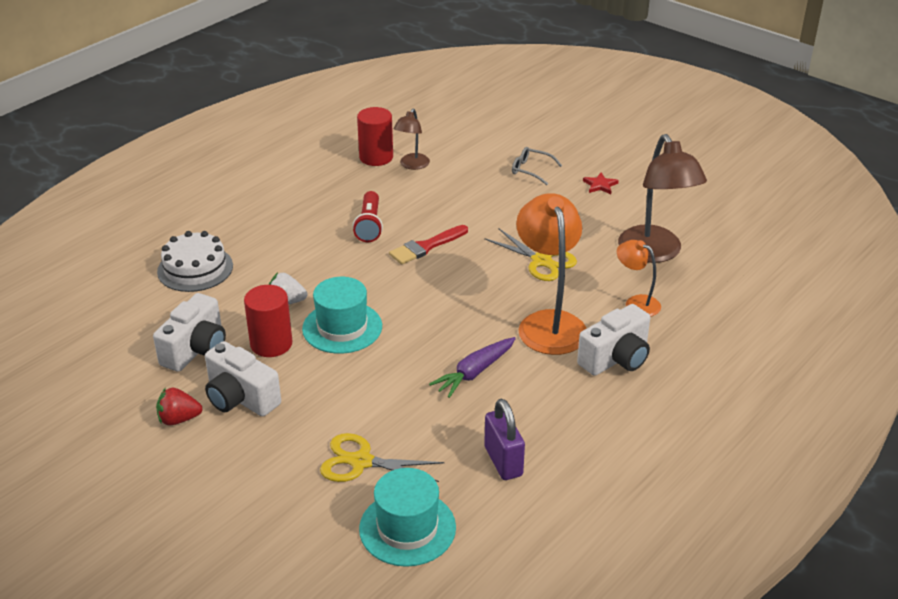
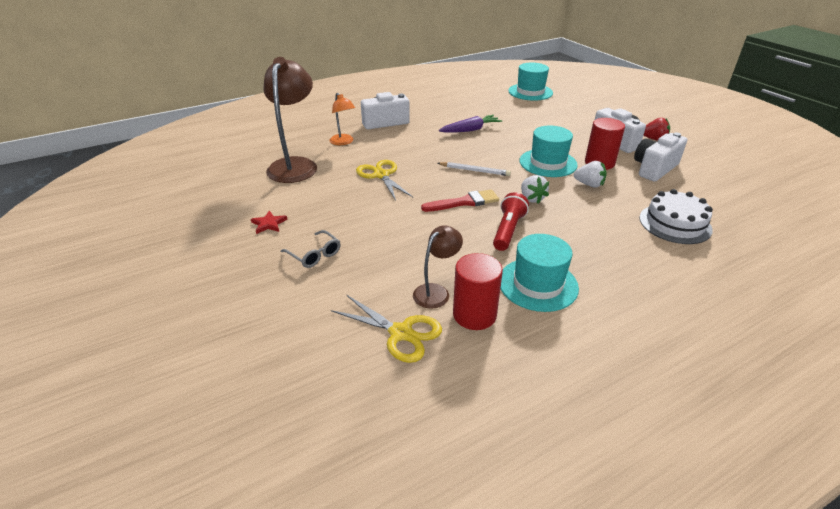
camera: 160 degrees left, 0 degrees up
(332, 186) = (538, 284): none -> turquoise hat
(353, 267) = (531, 198): none -> white strawberry
(361, 462) = (547, 111): yellow scissors -> yellow scissors (401, 333)
(433, 293) = (474, 171): none -> white pencil
(503, 461) = (475, 101): purple padlock -> none
(549, 323) = (408, 142): orange lamp -> none

